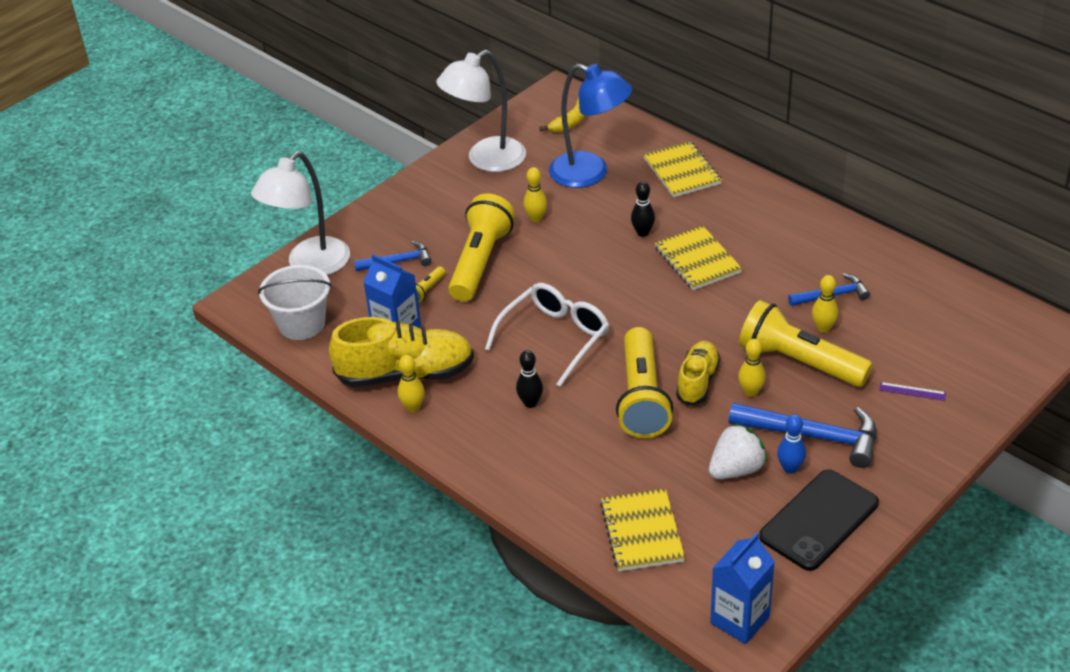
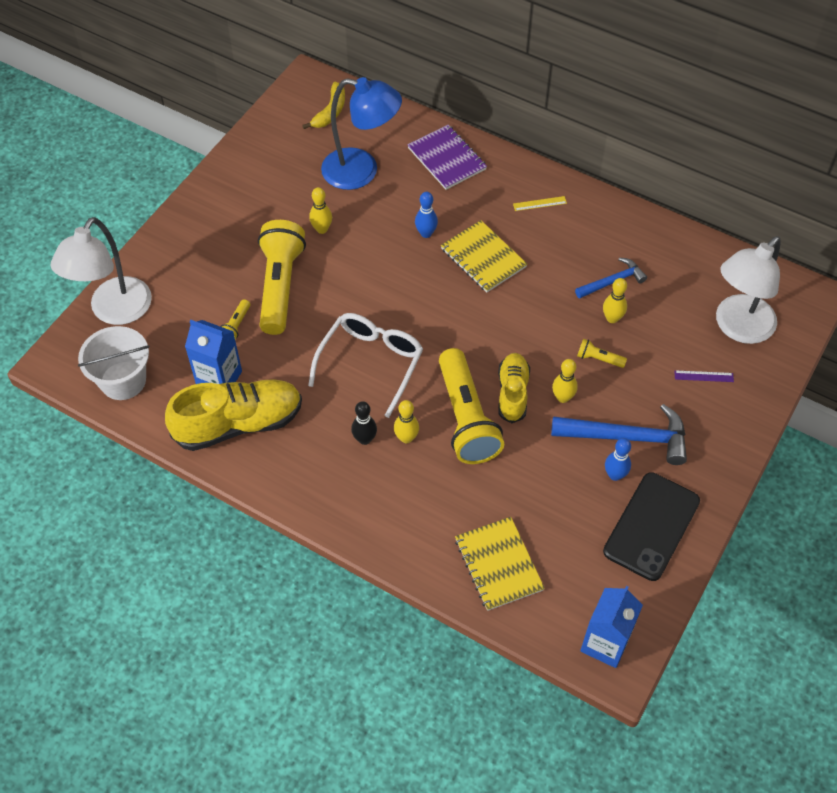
camera: 15 degrees left, 15 degrees up
(398, 261) = (200, 296): blue hammer -> none
(413, 407) = (255, 460): yellow bowling pin -> yellow bowling pin (406, 438)
(486, 160) = (258, 167): white lamp -> white lamp (737, 328)
(642, 233) = (426, 233): black bowling pin -> blue bowling pin
(681, 171) = (446, 159): yellow notebook -> purple notebook
(736, 469) = (567, 483): white strawberry -> none
(770, 219) = (539, 203): none -> yellow ruler
(799, 362) = (598, 359): yellow flashlight -> yellow flashlight, size x0.41

